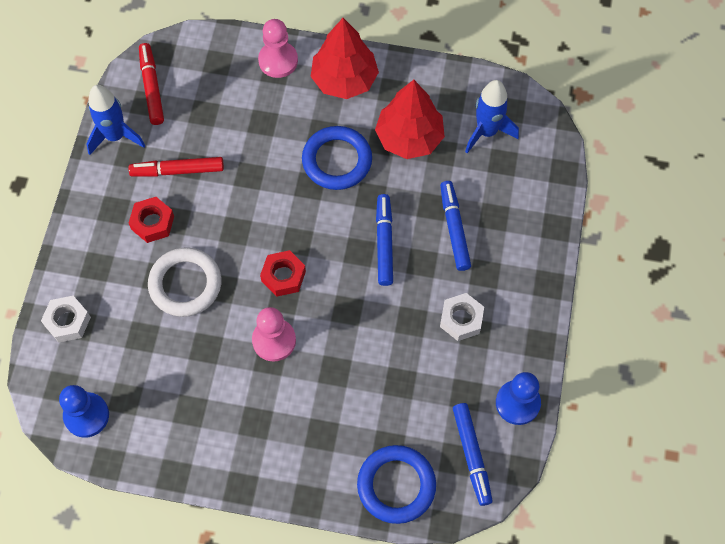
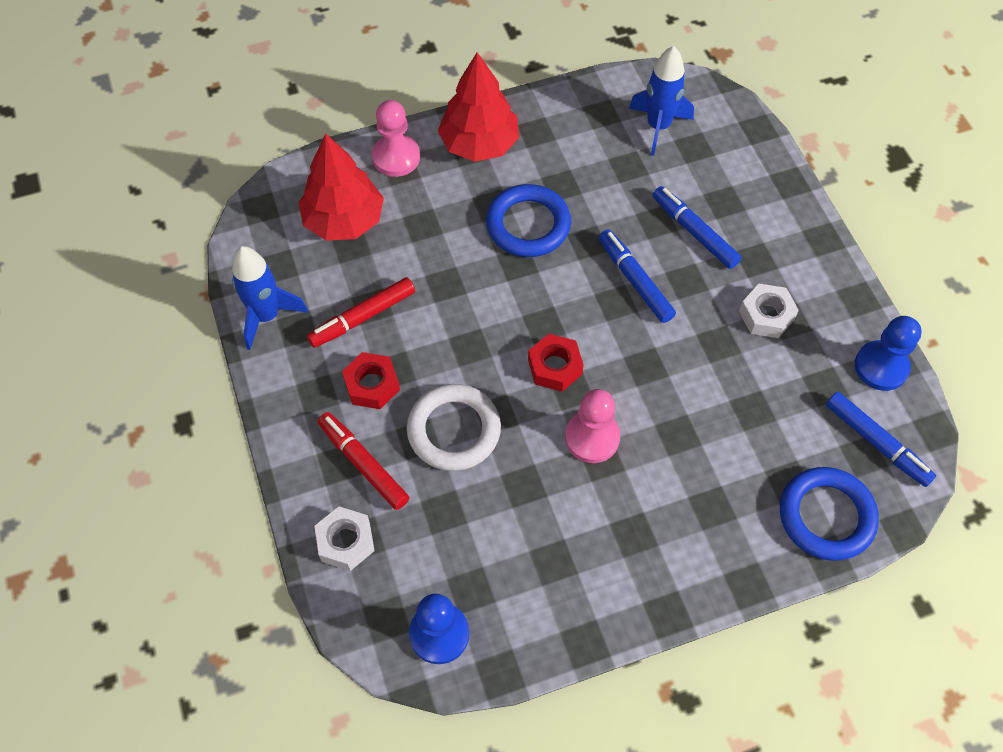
camera: 30 degrees left, 5 degrees down
(151, 87) = (274, 247): red marker -> red marker (363, 464)
(409, 138) = (586, 168): red tree -> red tree (344, 220)

